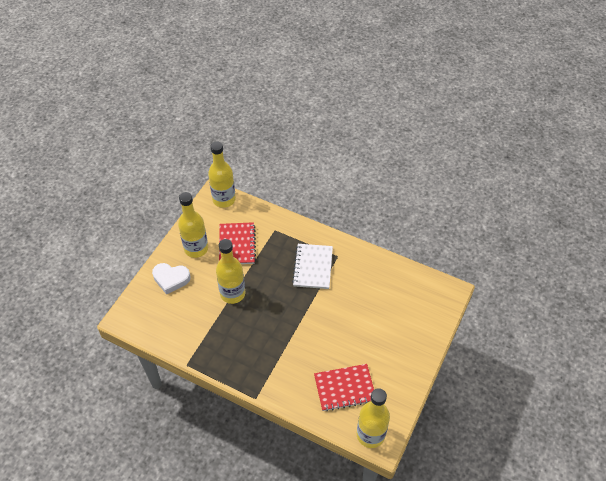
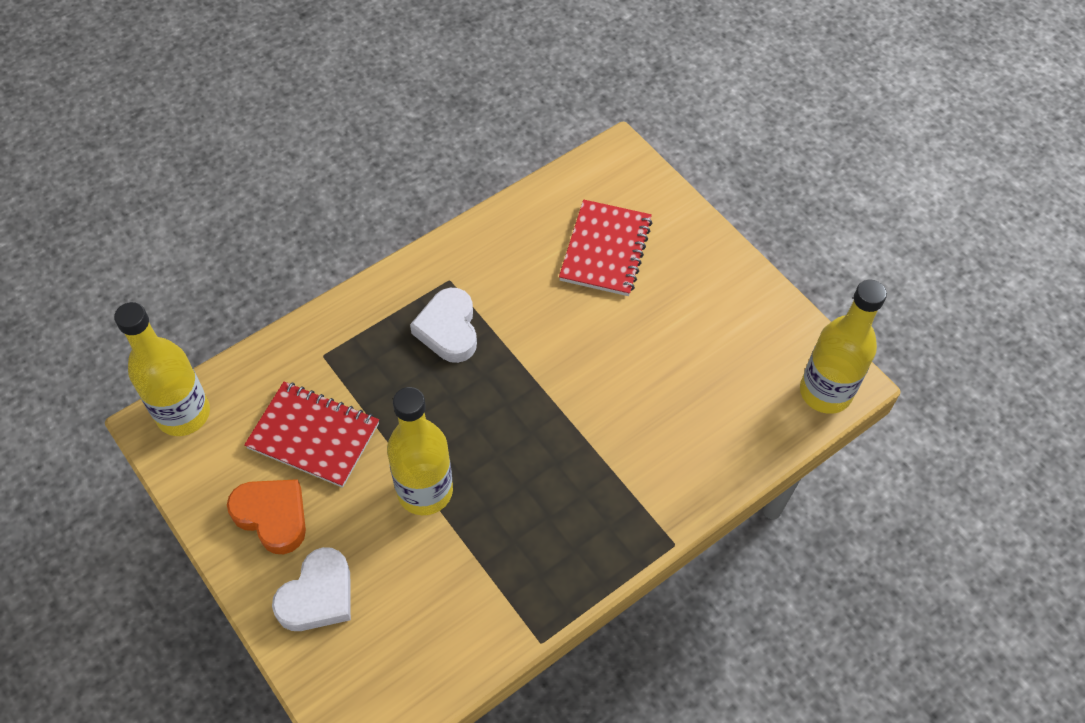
camera: 65 degrees left, 5 degrees up
(196, 248) = (272, 516): yellow bottle -> orange heart
(312, 267) = (448, 329): white notebook -> white heart
(344, 388) = (723, 391): red notebook -> red notebook (606, 250)

